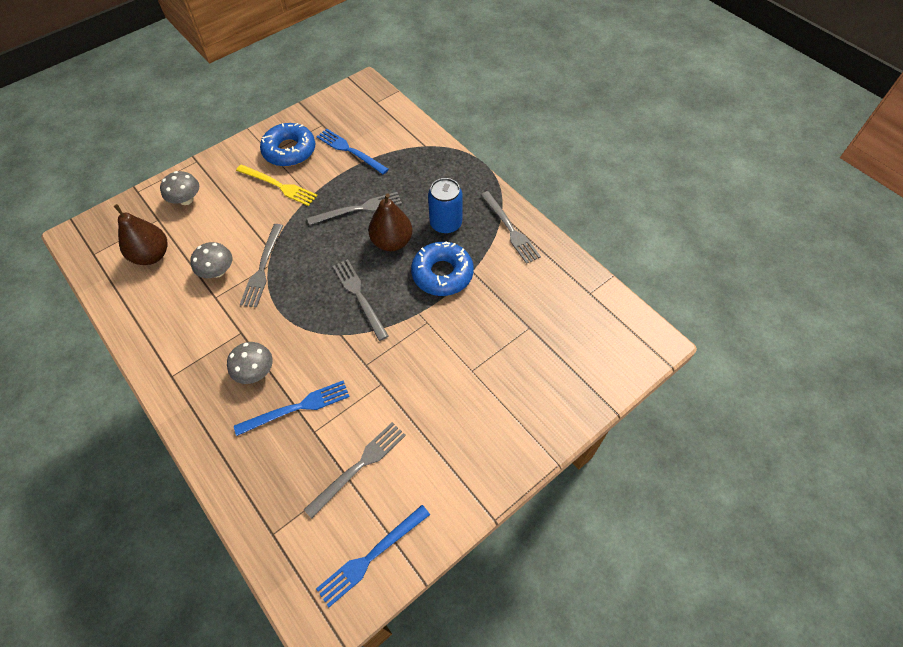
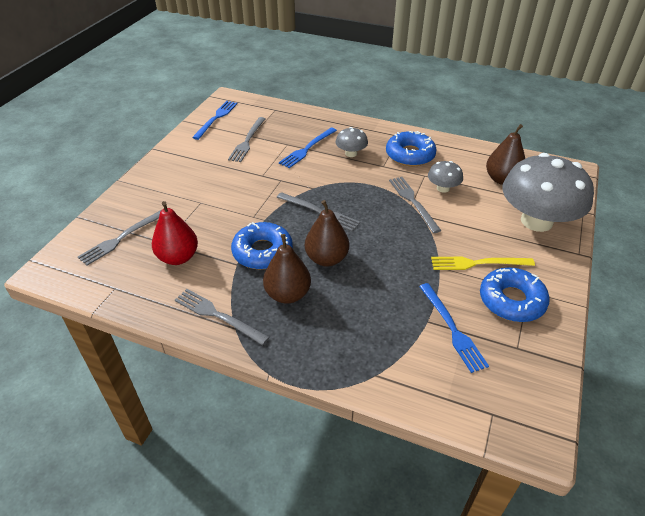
camera: 150 degrees right, 15 degrees down
(186, 200) = (536, 221): grey mushroom -> grey mushroom, size x2.25
(196, 335) = (410, 155): none -> blue donut
(350, 150) = (452, 329): blue fork -> blue fork turned 60 degrees clockwise
(358, 209) = (383, 273): grey fork -> grey fork (121, 238)
(446, 223) = (288, 294): blue can -> brown pear
(522, 302) = (178, 257): none -> red pear

